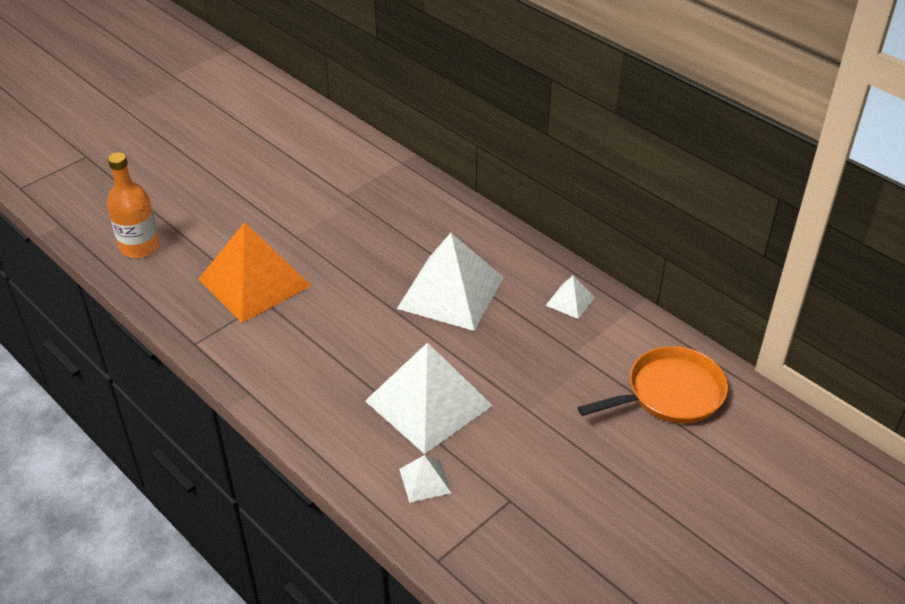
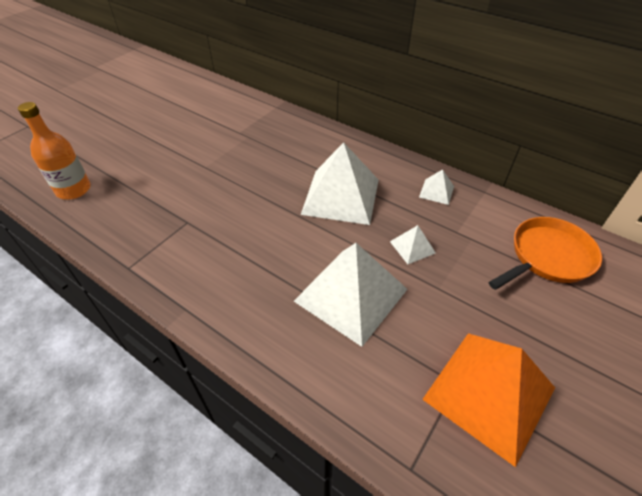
camera: 10 degrees left, 5 degrees up
(254, 282) = (176, 207): orange pyramid -> orange pyramid (489, 393)
(425, 480) = (371, 375): white pyramid -> white pyramid (412, 247)

